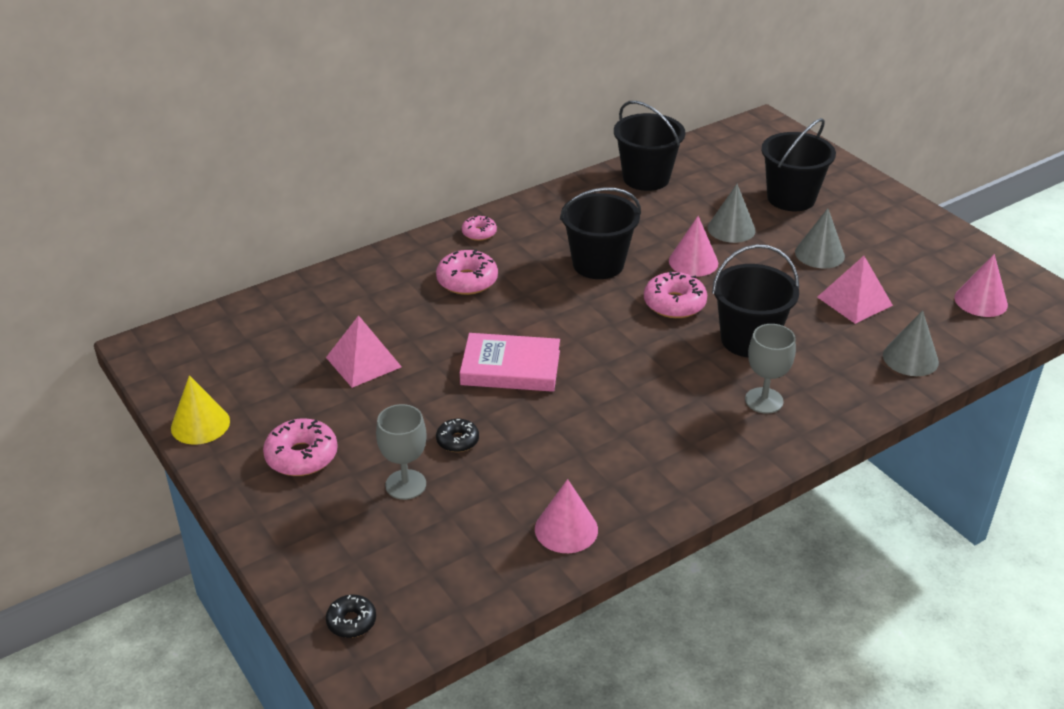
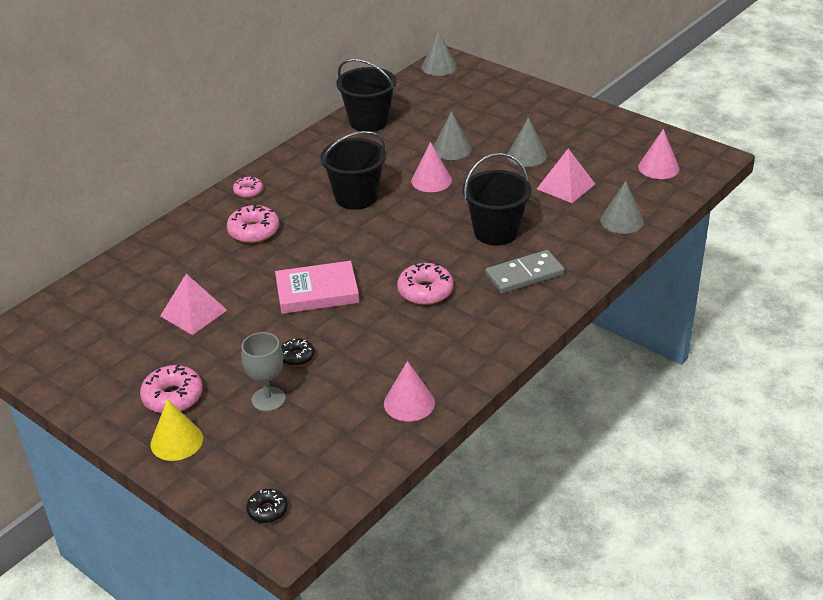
camera: 15 degrees left, 0 degrees up
(200, 424) = (75, 391): yellow cone -> yellow cone (176, 441)
(674, 304) = (428, 216): pink donut -> pink donut (425, 291)
(751, 129) = (439, 67): none -> grey cone
(764, 400) = (524, 275): grey goblet -> grey domino
(791, 198) = (489, 116): black bucket -> none

